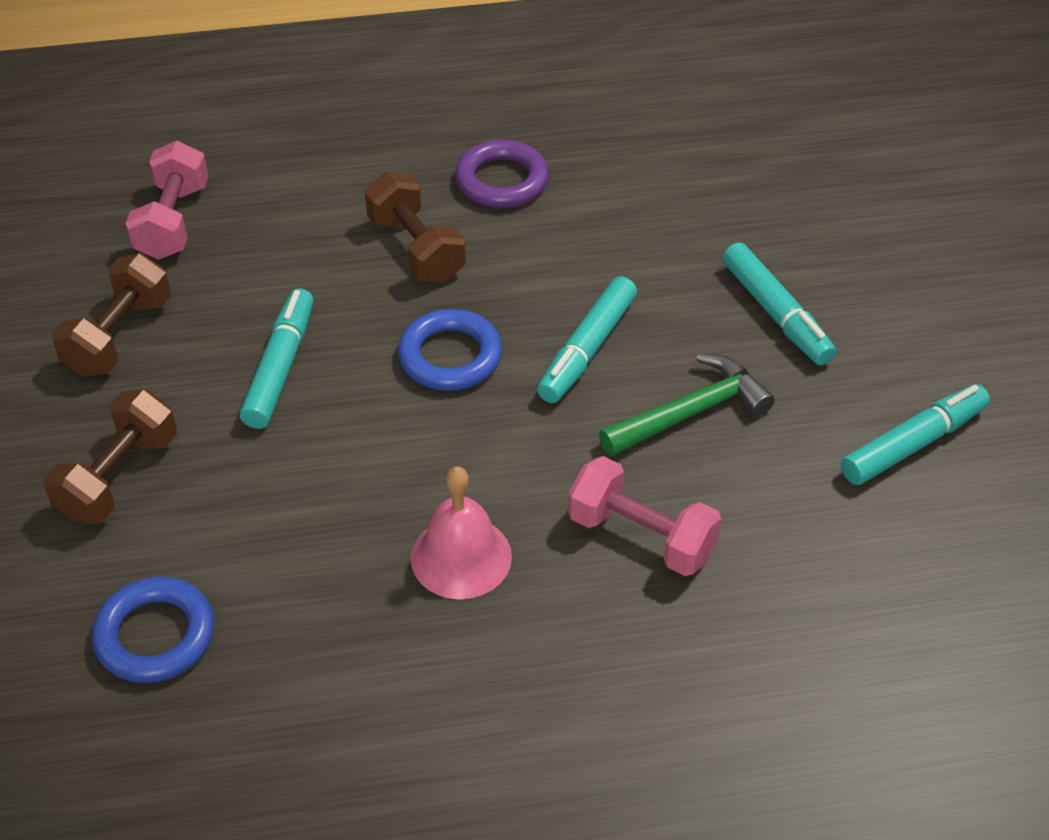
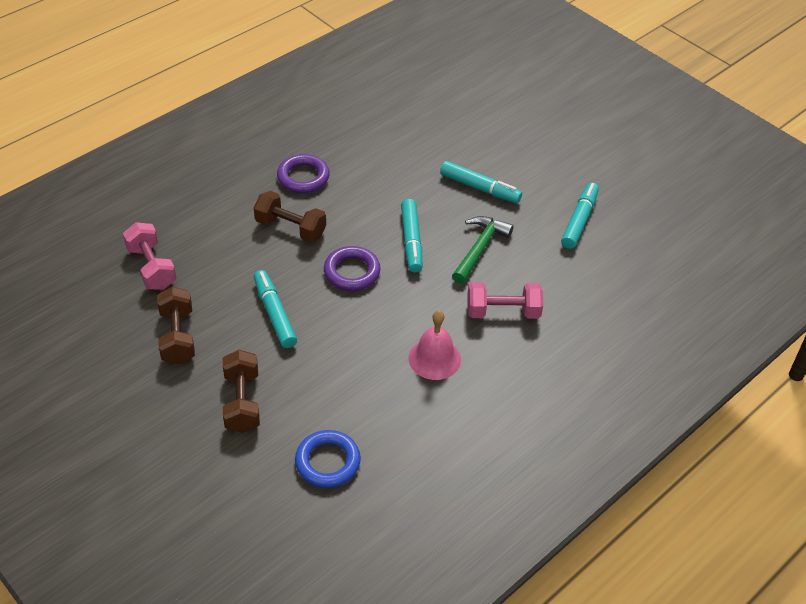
camera: 35 degrees left, 0 degrees up
(450, 356) = (352, 272): blue ring -> purple ring

